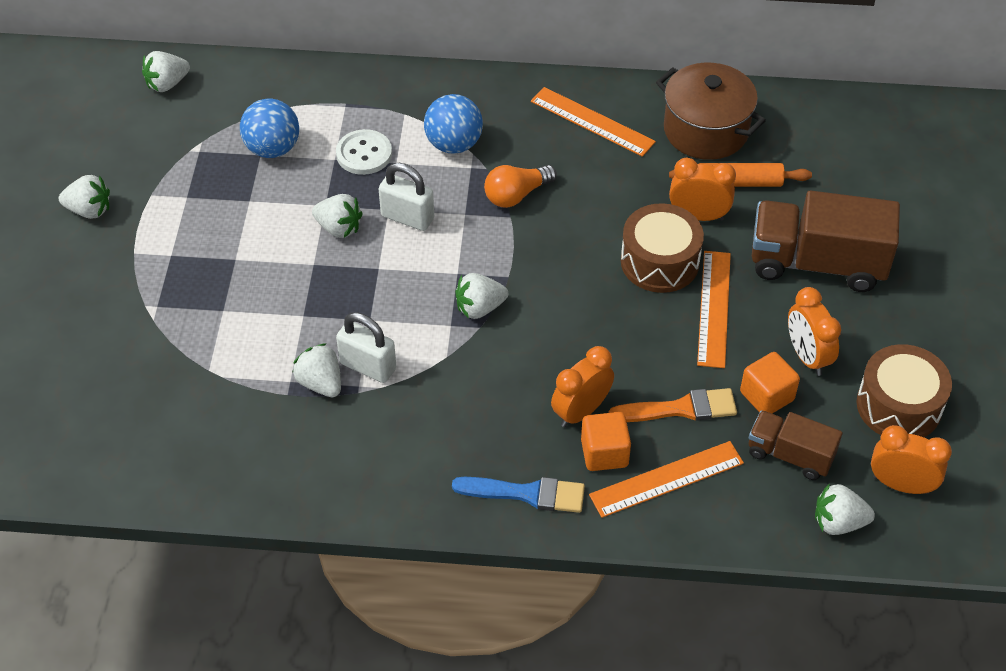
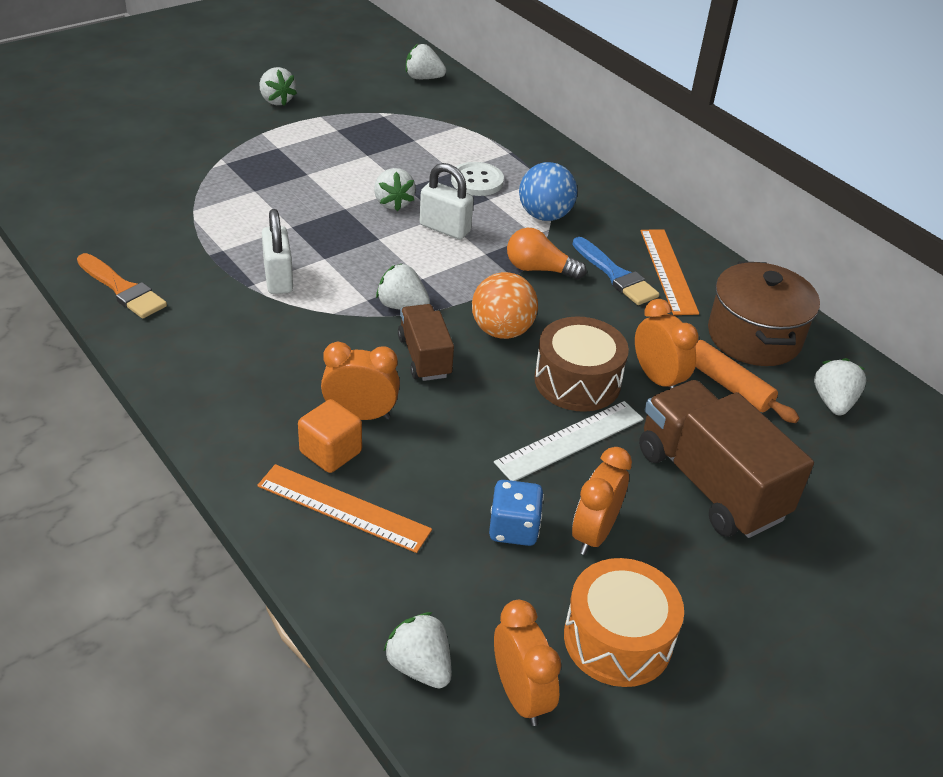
camera: 45 degrees right, 10 degrees down
(272, 149) = (427, 142): blue ball -> none
(320, 383) = (236, 264): white strawberry -> white strawberry (833, 402)
(407, 217) = (445, 228): white padlock -> white padlock turned 45 degrees counterclockwise
(526, 494) = (238, 427): blue brush -> blue brush (616, 275)
(566, 267) = (502, 331): none -> orange ball
(680, 409) = (432, 476): orange brush -> orange brush (123, 289)
(713, 308) = (570, 440): orange ruler -> white ruler
(766, 396) = (513, 529): orange cube -> blue dice
(790, 455) = (463, 583): brown truck -> brown truck (424, 357)
(899, 406) = (617, 639): brown drum -> orange drum

